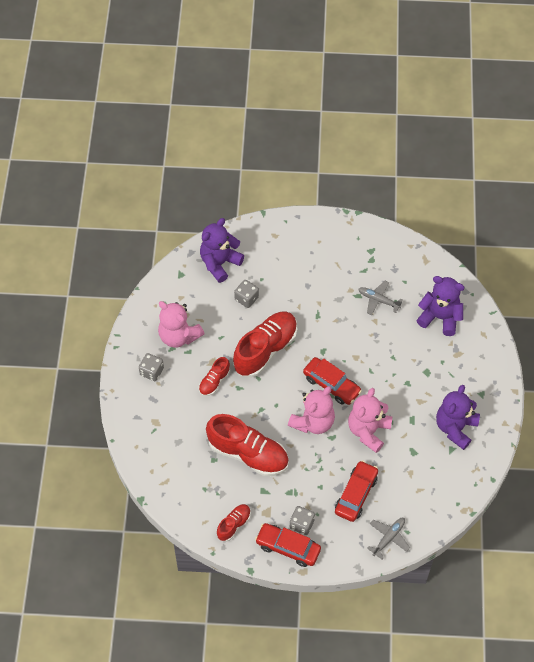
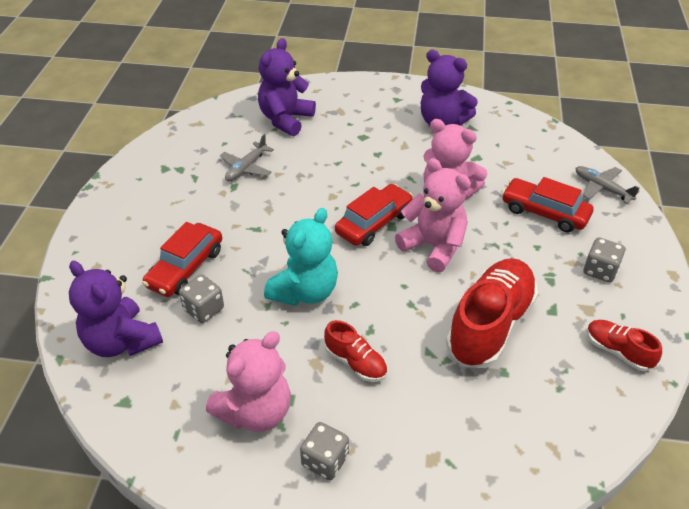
camera: 85 degrees left, 15 degrees down
(265, 350) = (305, 291): red shoe -> turquoise teddy bear
(288, 547) = (640, 288): red car -> red car (185, 268)

